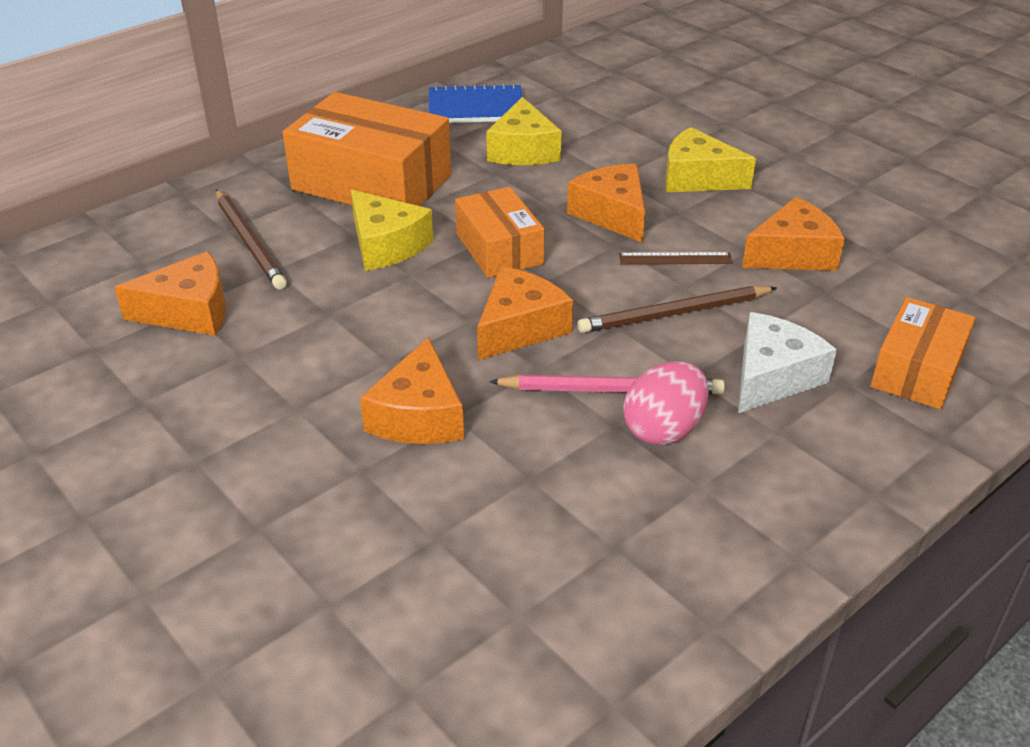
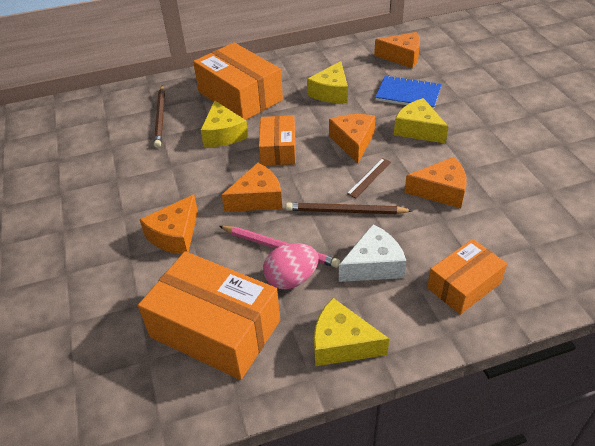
camera: 25 degrees right, 5 degrees up
(189, 311) = (110, 149): orange cheese -> orange cheese (402, 57)
(476, 107) = (323, 61): blue notebook -> blue notebook (408, 94)
(596, 534) = (215, 328): none -> orange box
(675, 258) = (369, 177): brown ruler -> brown ruler turned 75 degrees counterclockwise
(807, 496) = (341, 343): none -> yellow cheese

